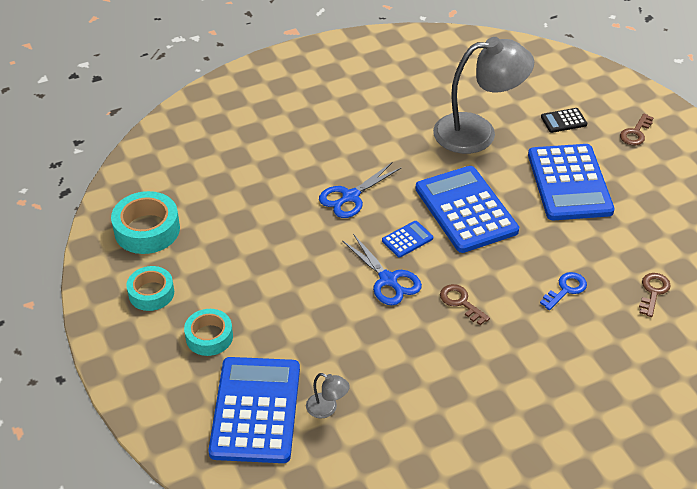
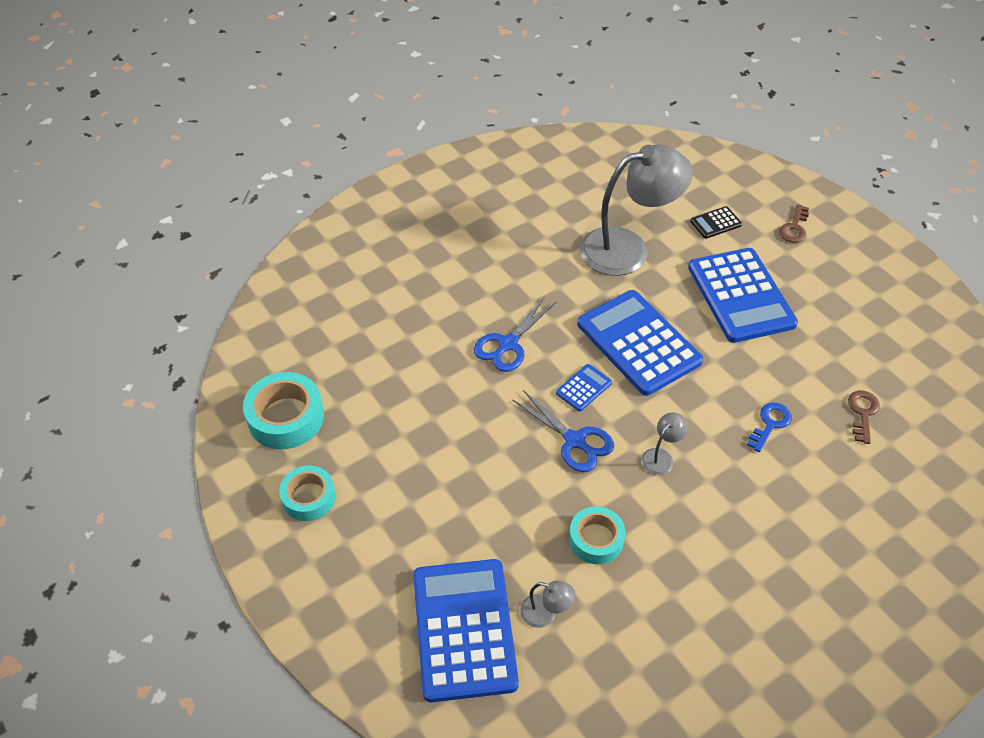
camera: 10 degrees left, 5 degrees up
(209, 337) = (389, 543): turquoise tape -> turquoise tape (596, 539)
(460, 302) = (661, 457): brown key -> grey lamp

